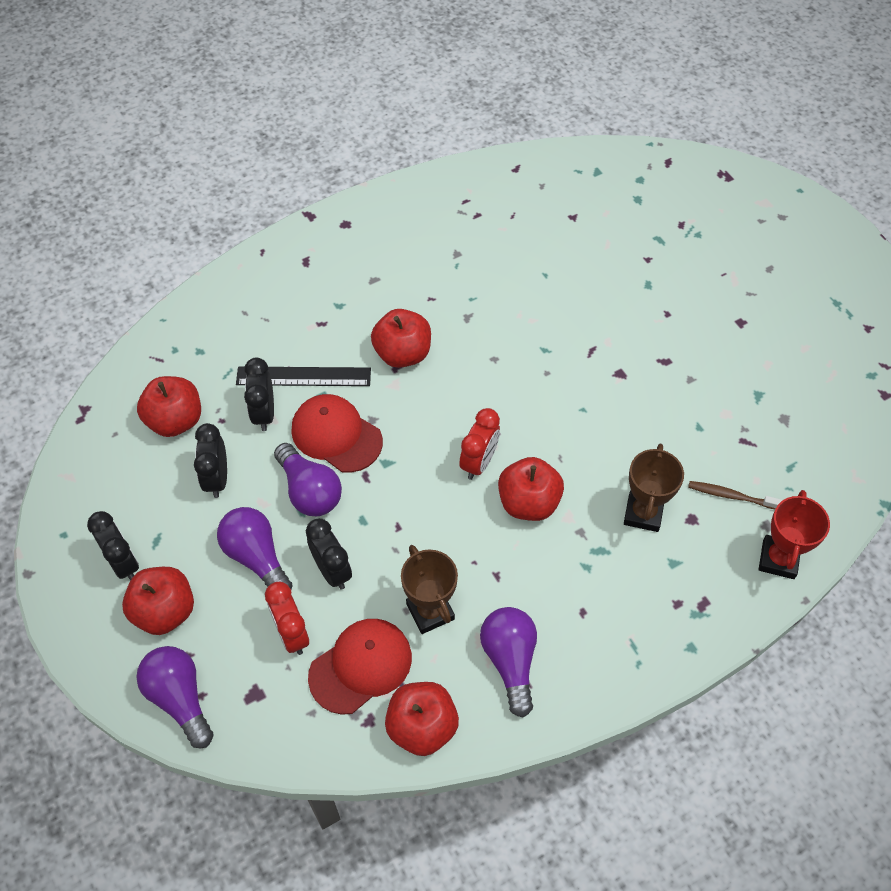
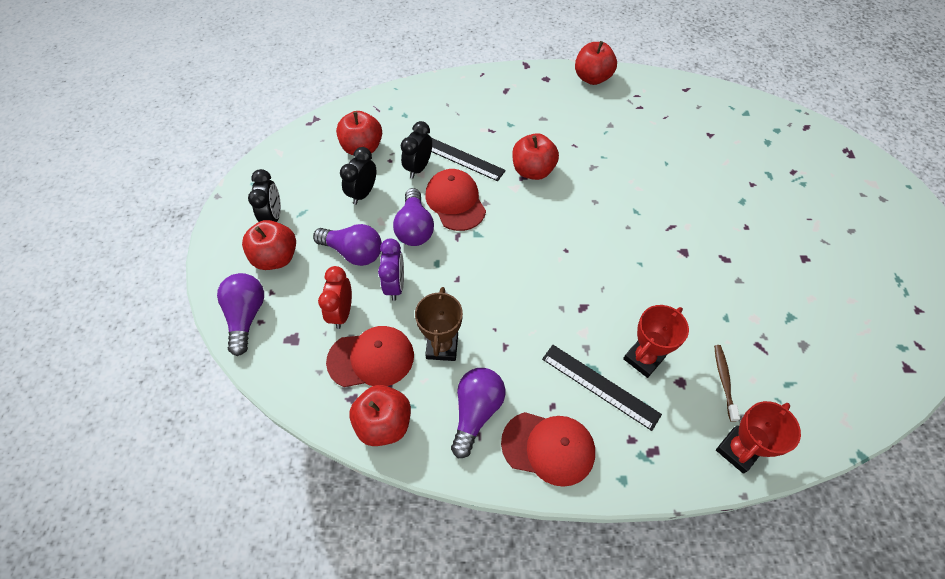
camera: 30 degrees right, 0 degrees up
(256, 557) = (354, 252): purple light bulb -> purple light bulb turned 120 degrees clockwise
(332, 570) = (395, 285): black clock -> purple clock
(479, 462) = (541, 263): red clock -> none
(528, 502) = (560, 308): red apple -> red apple (592, 78)
(603, 656) = (548, 447): none -> red cap
(617, 566) = (600, 386): none -> black ruler
(643, 513) = (643, 358): brown trophy -> red trophy
(731, 496) = (724, 381): brown toothbrush -> brown toothbrush turned 45 degrees clockwise

